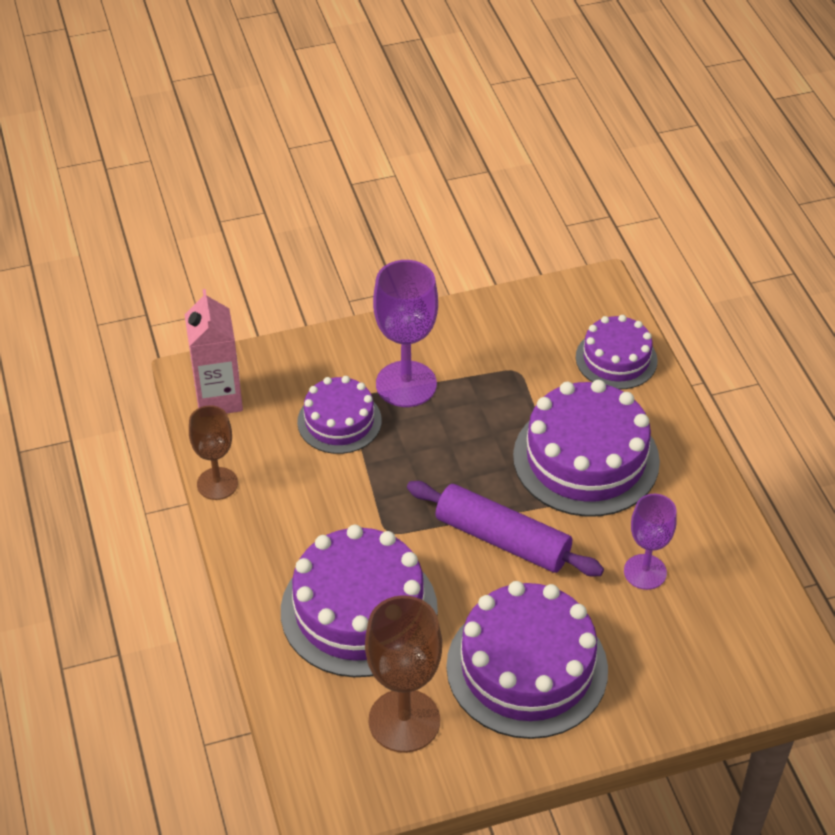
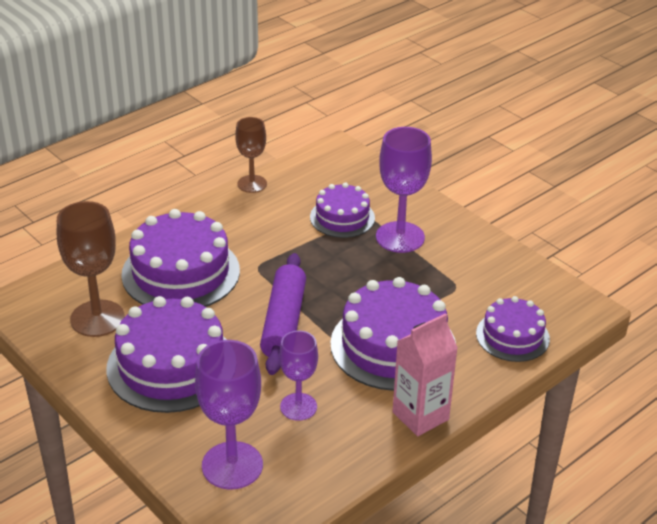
camera: 65 degrees right, 10 degrees down
(218, 398) = (325, 163): pink carton -> pink carton (420, 416)
(709, 658) = (232, 465): none -> purple goblet

